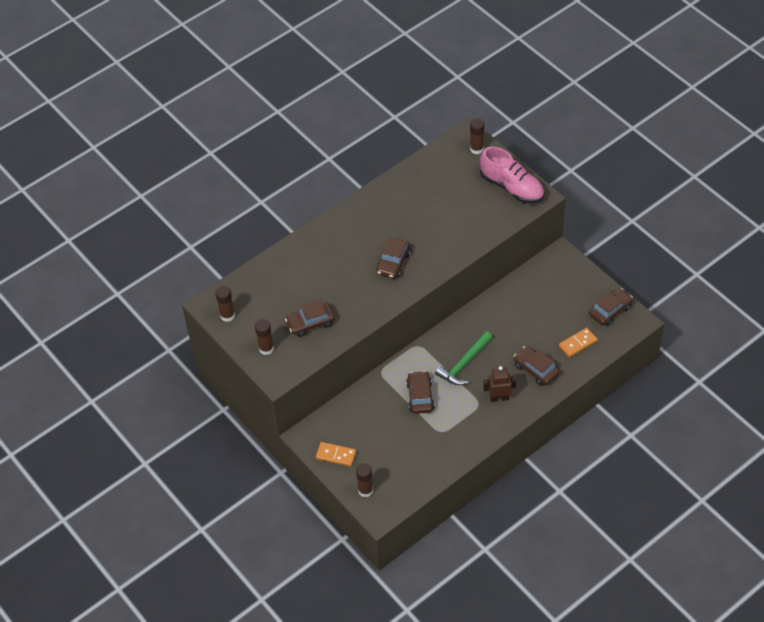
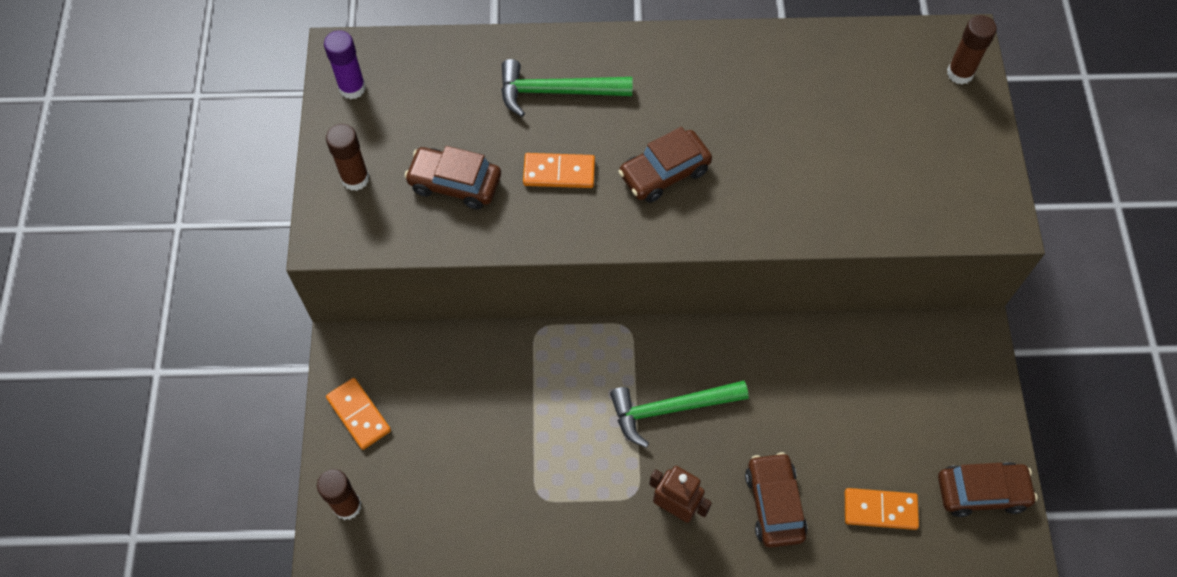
camera: 35 degrees right, 10 degrees up
(227, 315) = (352, 88): brown glue stick -> purple glue stick
(318, 260) = (556, 91): none -> green hammer
(350, 291) = (559, 173): none -> orange domino
(420, 396) = (559, 413): brown car -> none
(512, 187) = (965, 174): pink shoe -> none

